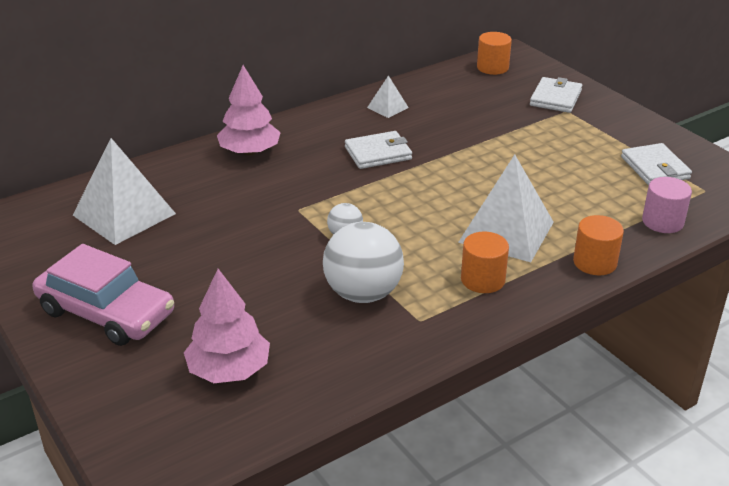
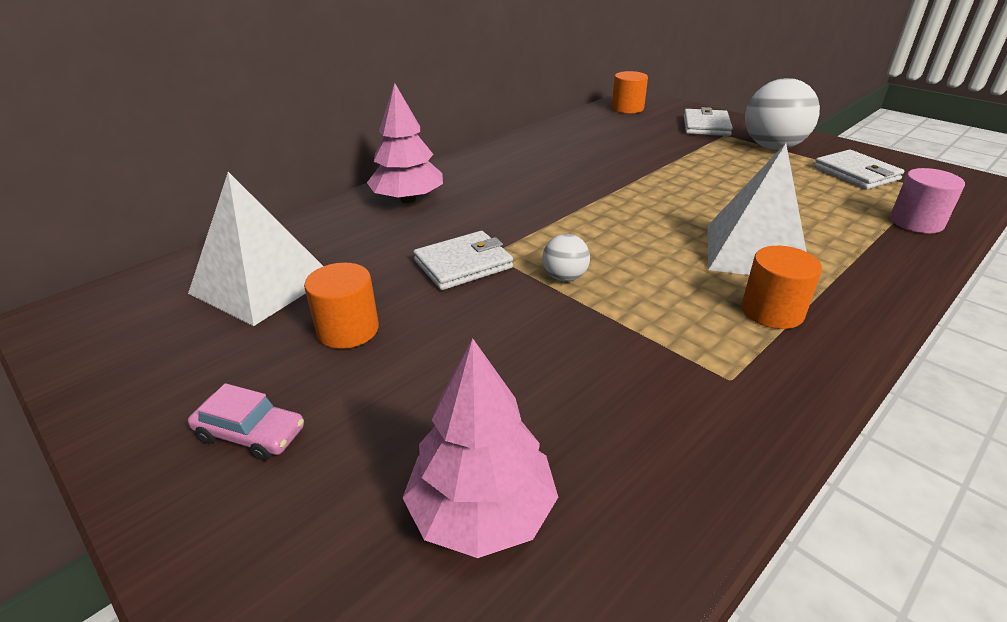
camera: 10 degrees left, 0 degrees up
(106, 312) = (251, 433): pink car -> pink car, size x0.48
(363, 293) = (629, 350): white ball -> white ball (772, 147)
(378, 153) = (556, 187): white wallet -> white wallet (463, 264)
(387, 107) = (543, 147): white pyramid -> none
(595, 262) = (886, 274): orange cylinder -> orange cylinder (348, 330)

